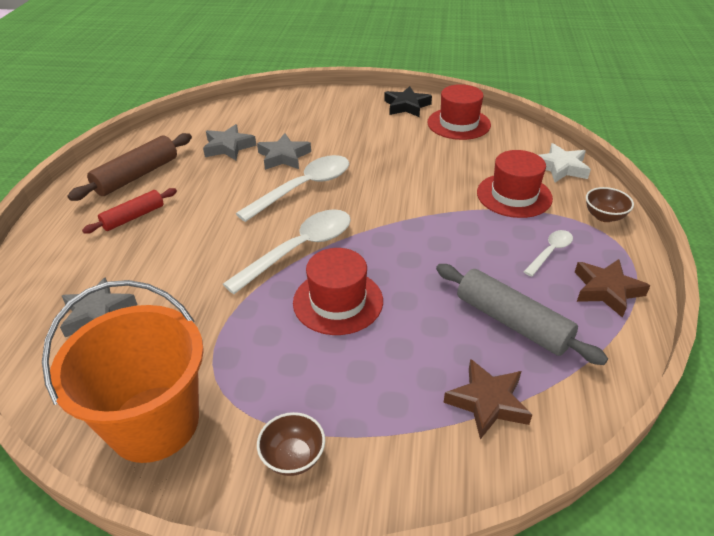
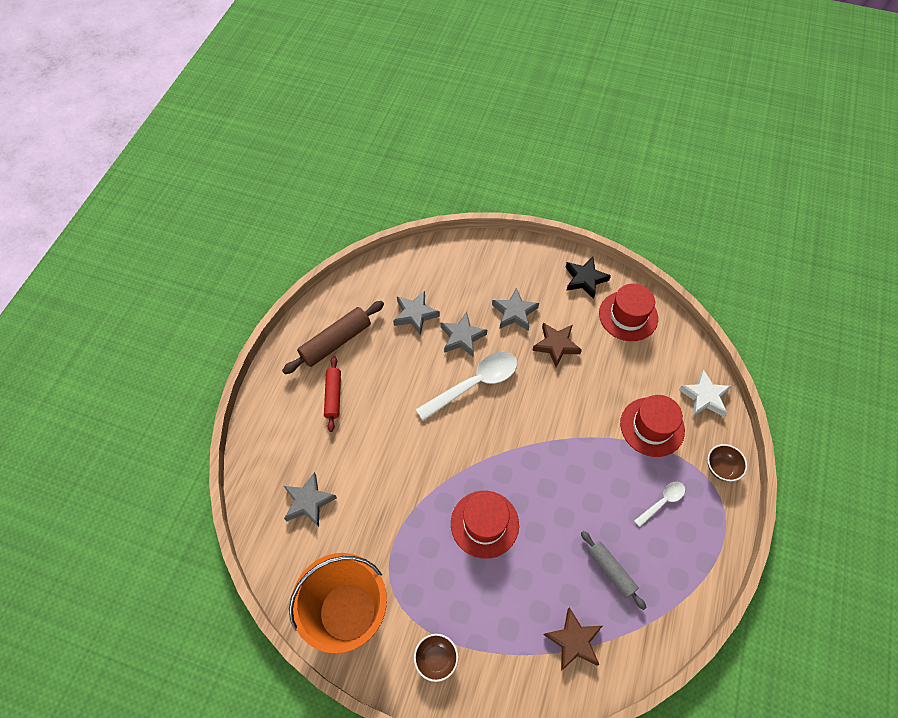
camera: 10 degrees right, 20 degrees up
(133, 217) = (333, 396): red rolling pin -> red rolling pin turned 60 degrees counterclockwise
(299, 249) = (462, 460): white spoon -> none
(338, 134) = (514, 313): none -> grey star
(512, 322) = (611, 571): grey rolling pin -> grey rolling pin, size x0.64
(606, 290) = (693, 552): brown star -> brown star (556, 345)

